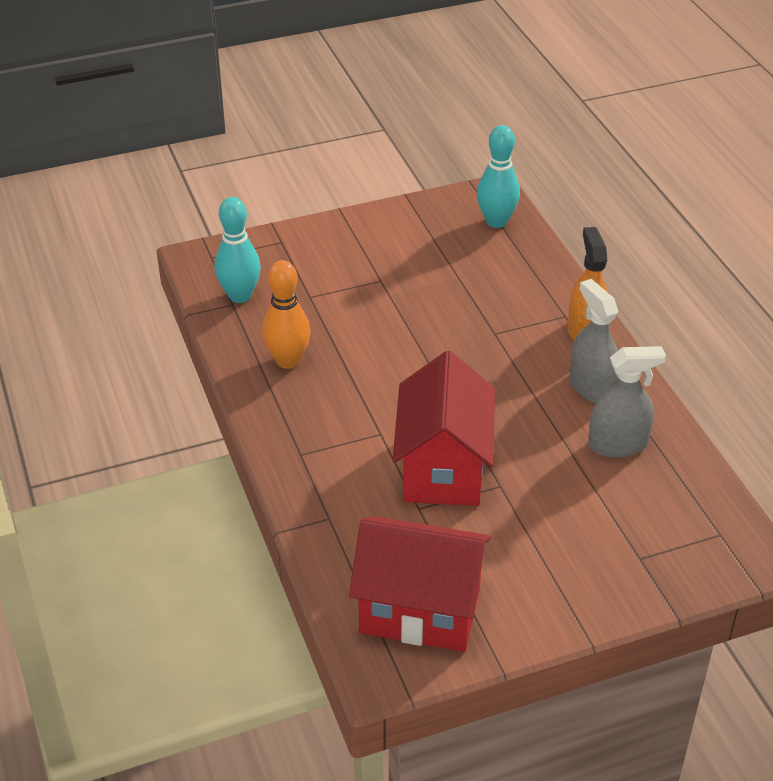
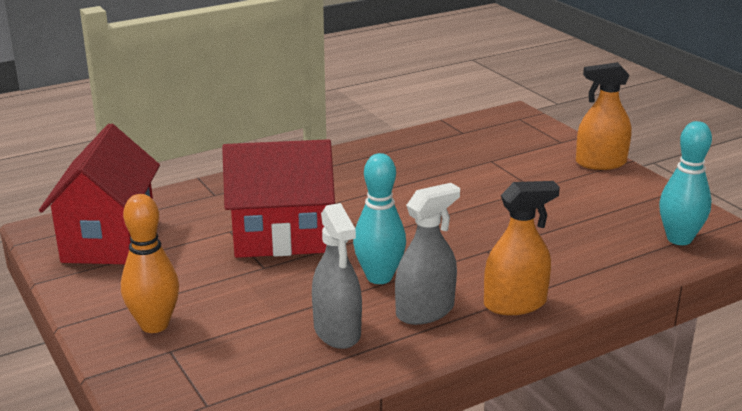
camera: 80 degrees right, 15 degrees down
(240, 296) = (474, 134): turquoise bowling pin -> turquoise bowling pin (379, 277)
(288, 361) = (400, 160): orange bowling pin -> orange bowling pin (154, 325)
(339, 228) = (600, 163): none -> orange spray bottle

